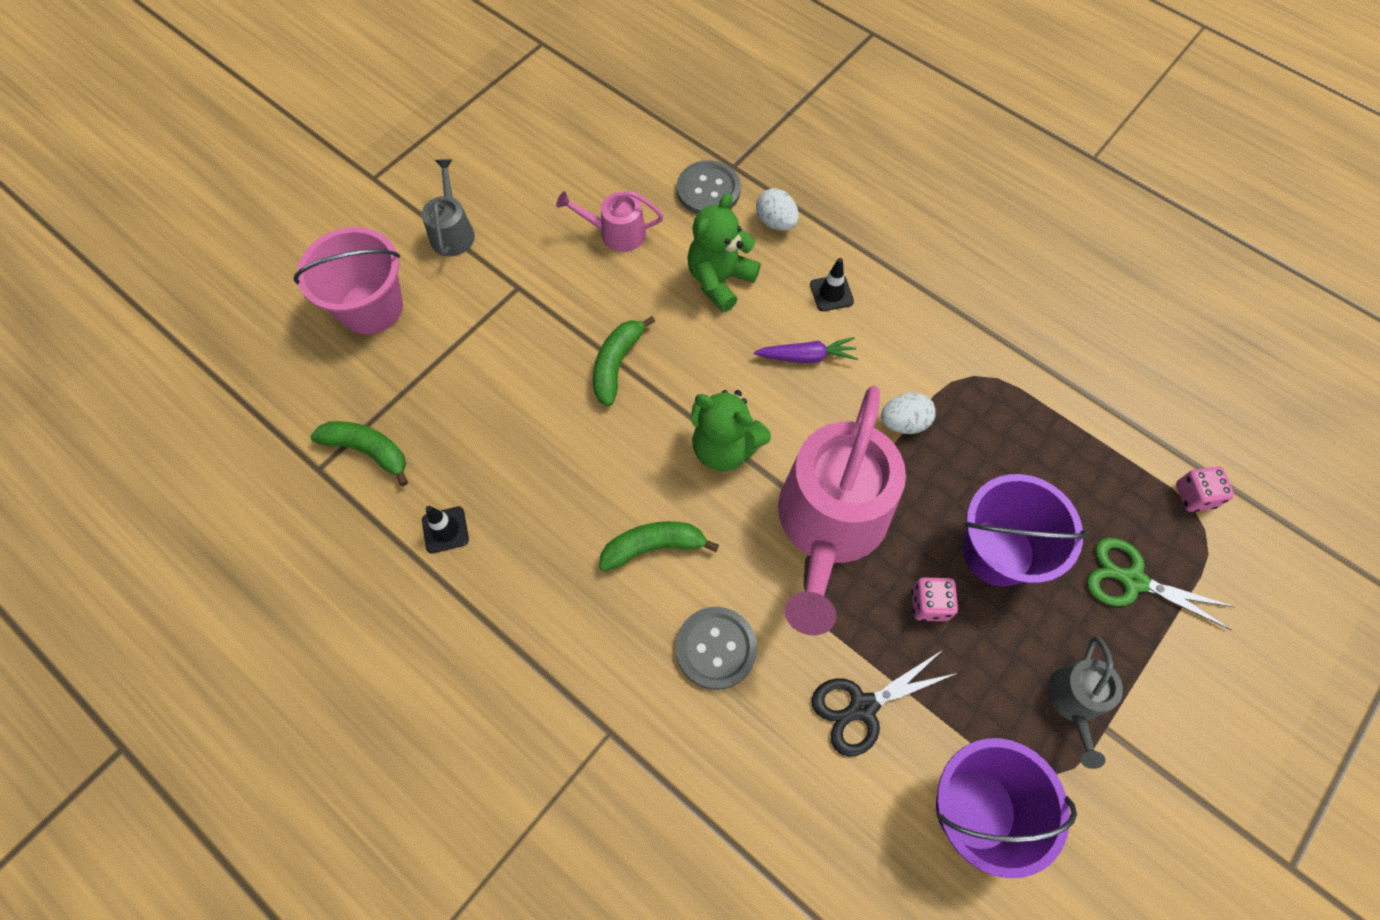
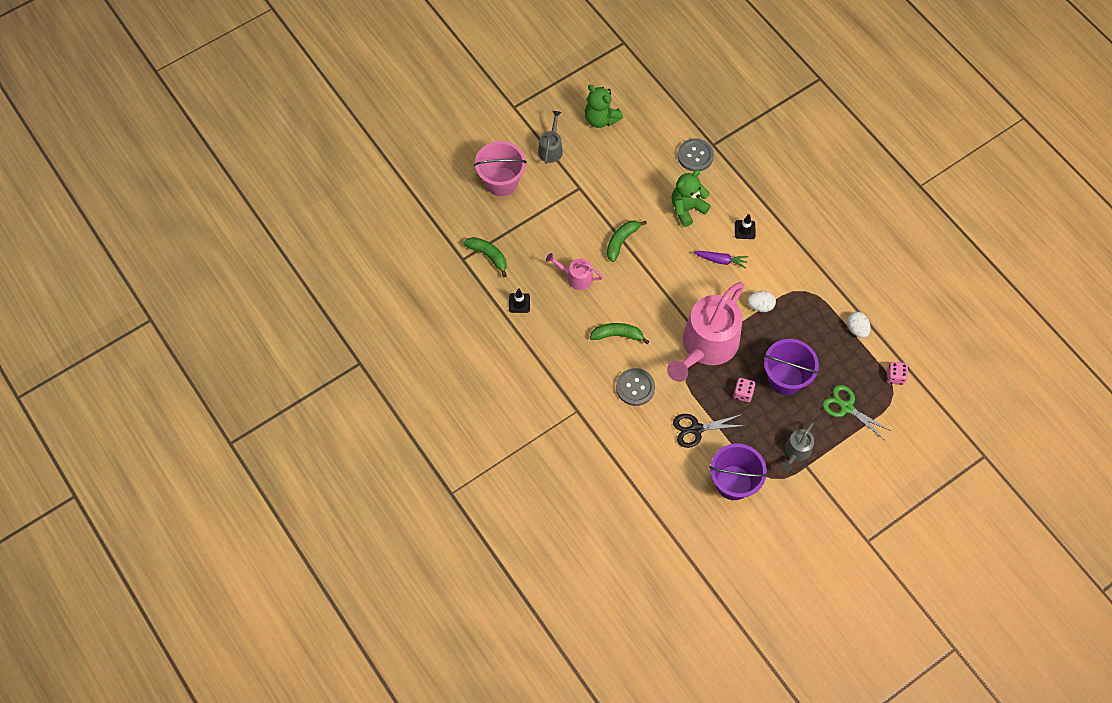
camera: 15 degrees right, 0 degrees up
(617, 233) = (639, 169): pink watering can -> pink watering can (576, 277)
(724, 448) = (665, 296): green teddy bear -> green teddy bear (601, 119)
(775, 222) = (727, 183): white egg -> white egg (856, 329)

